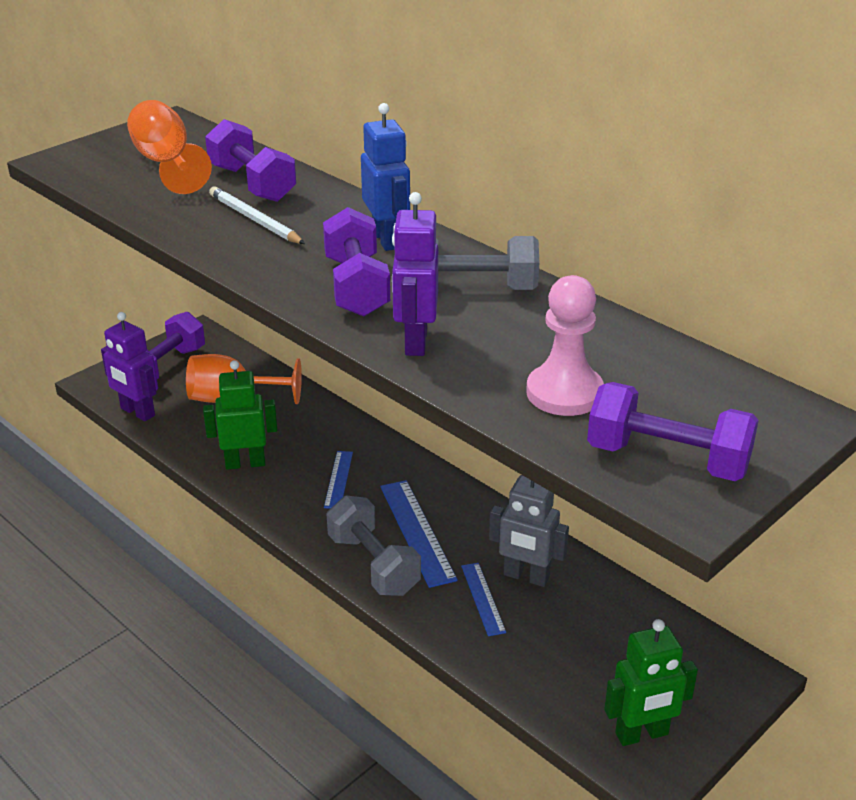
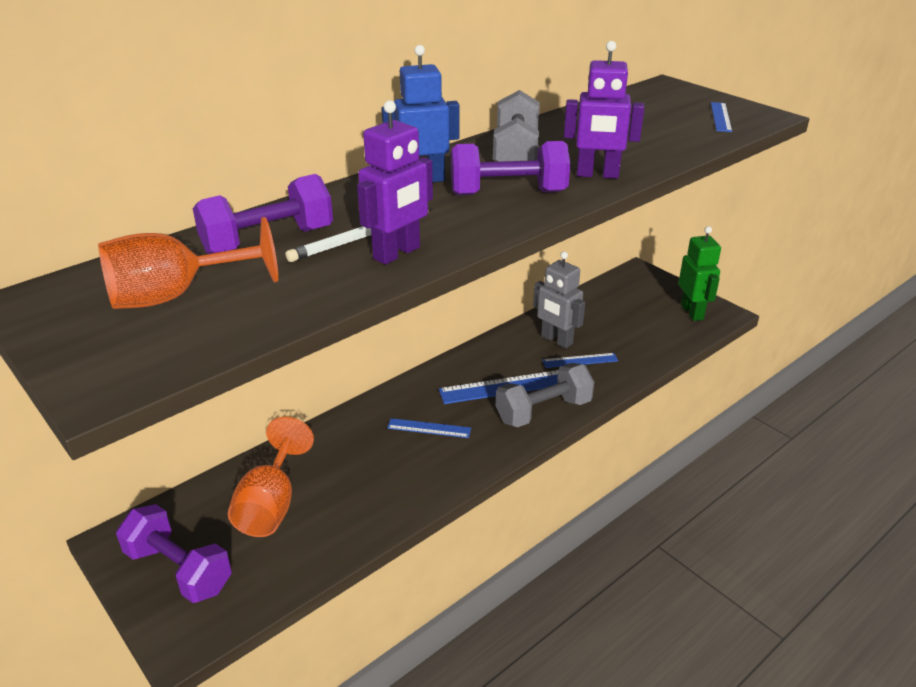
camera: 85 degrees left, 0 degrees up
(137, 412) = (270, 589): purple robot -> purple robot (397, 253)
(245, 463) = (392, 491): green robot -> none
(526, 576) = (556, 340): grey robot -> grey robot turned 105 degrees clockwise
(564, 393) = (657, 135): pink pawn -> none
(667, 459) = (721, 117): purple dumbbell -> blue ruler

